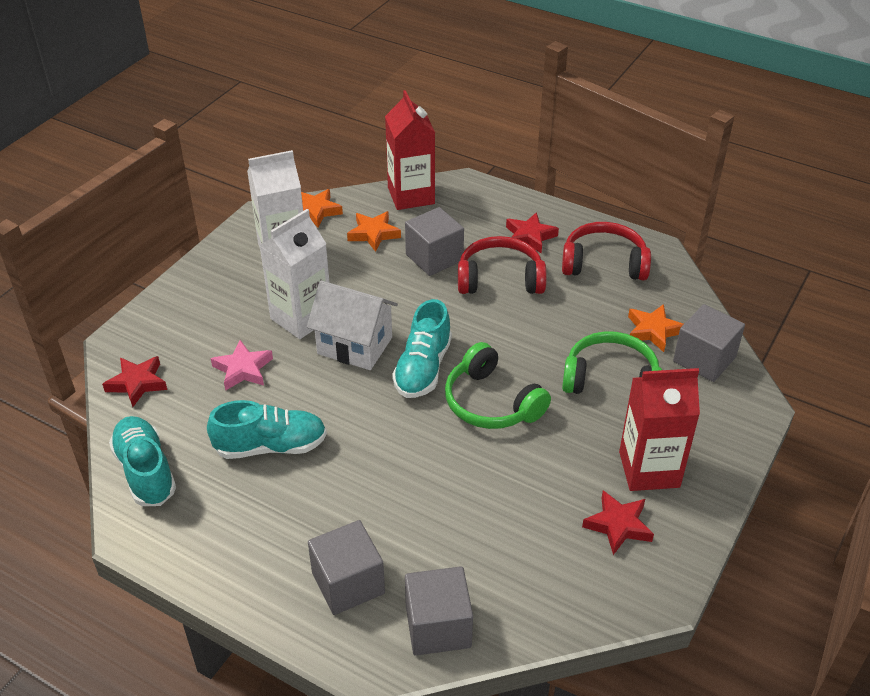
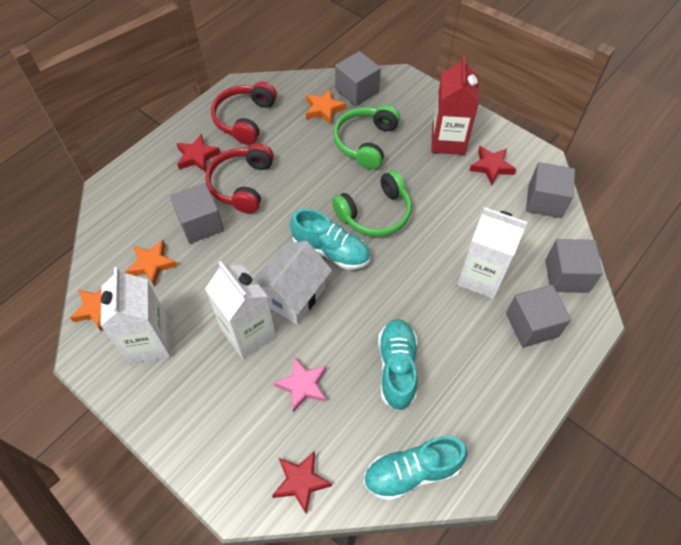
camera: 80 degrees left, 15 degrees up
(411, 196) = (108, 228): red carton -> none
(415, 522) = (481, 277): none -> white carton
(572, 597) = (544, 201): none -> grey cube

